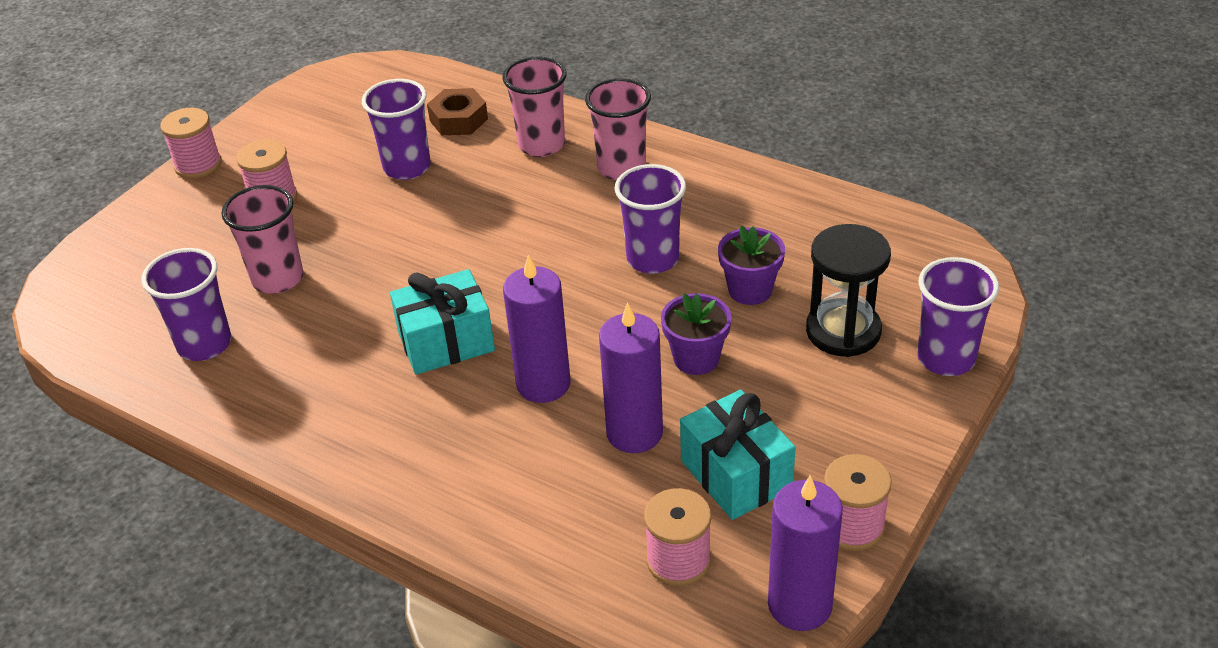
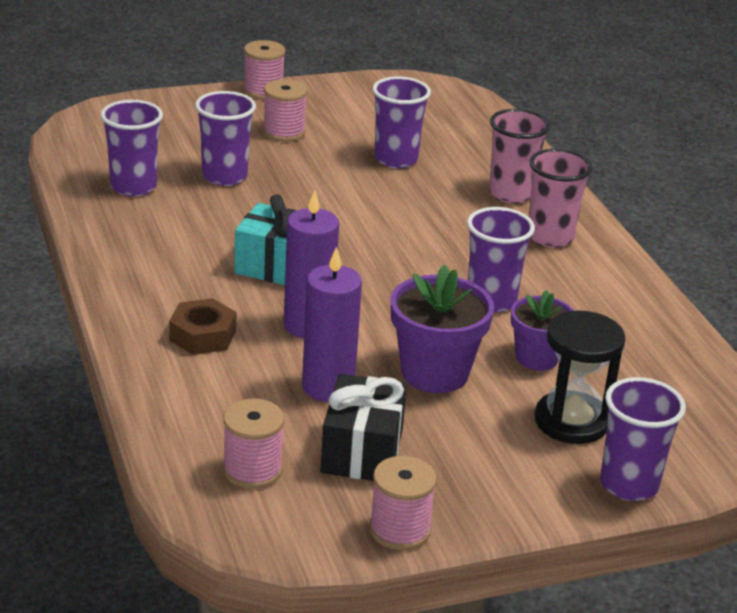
camera: 35 degrees right, 10 degrees down
(278, 279) = (224, 176): pink cup -> purple cup
(458, 120) = (472, 150): brown nut -> brown nut (202, 335)
(696, 358) = (434, 373): purple flower pot -> purple flower pot, size x1.54
(736, 474) = (362, 451): turquoise gift -> black gift
(799, 605) = (295, 546): purple candle -> none

